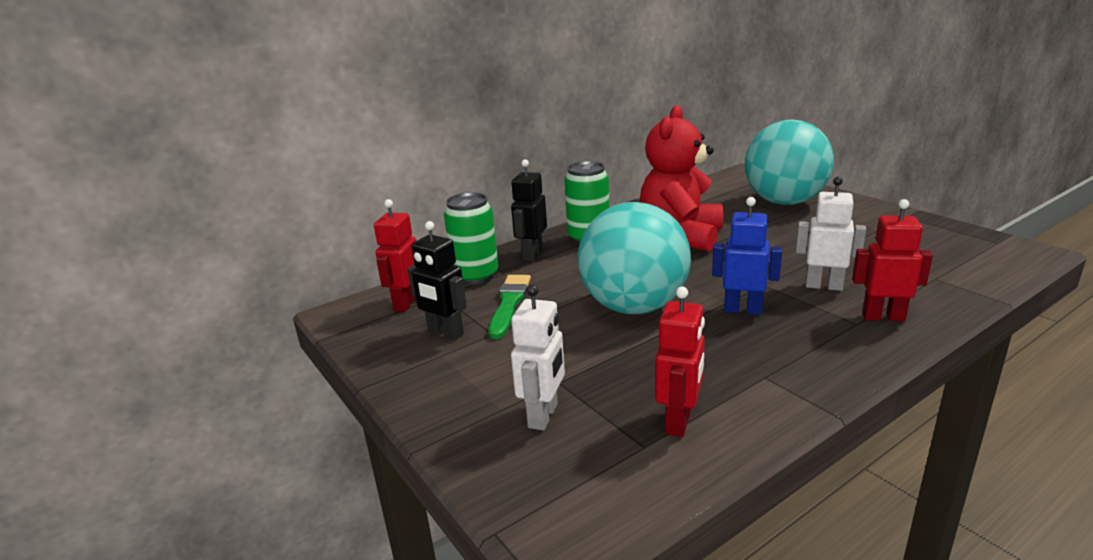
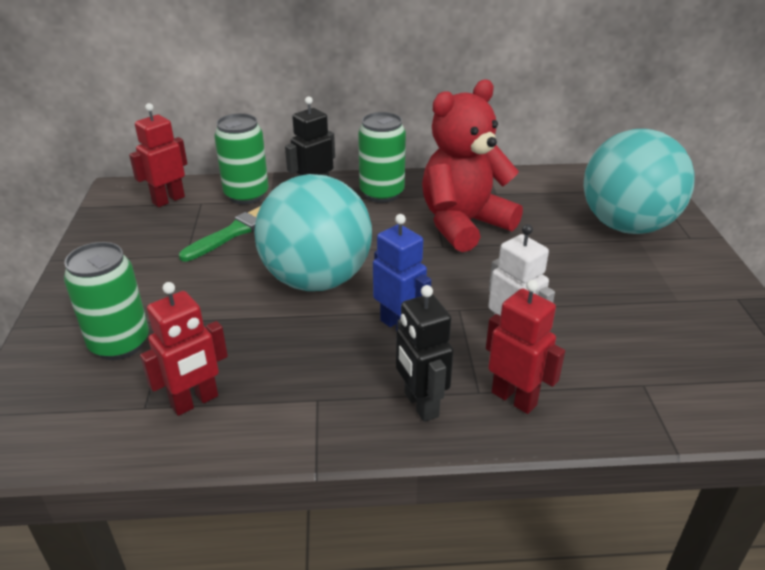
camera: 30 degrees right, 10 degrees up
(445, 333) = (157, 239): black robot -> black robot (420, 405)
(543, 416) = (120, 344): white robot -> green can

